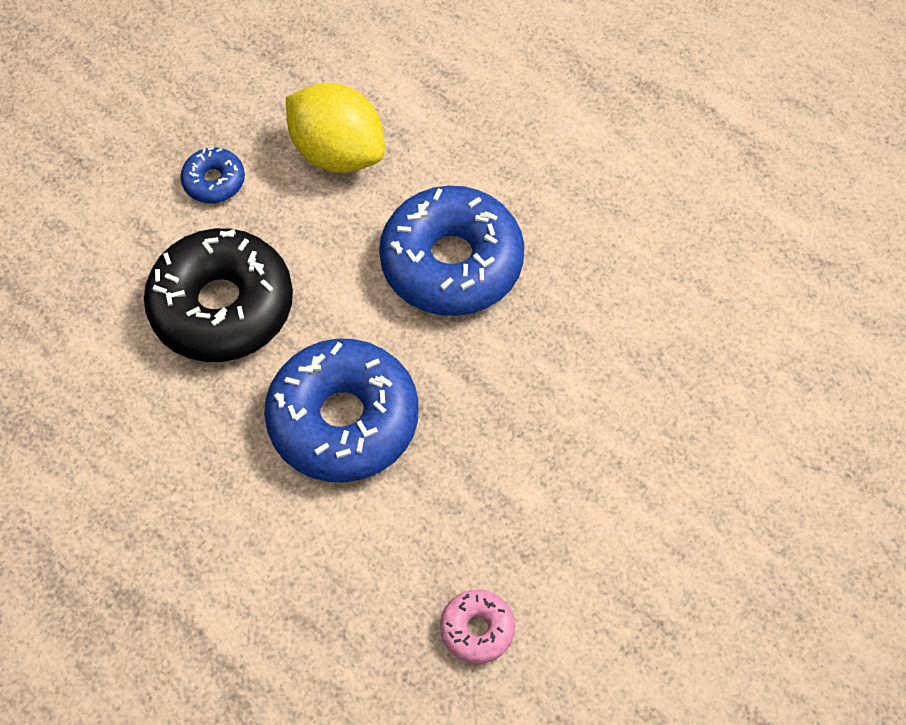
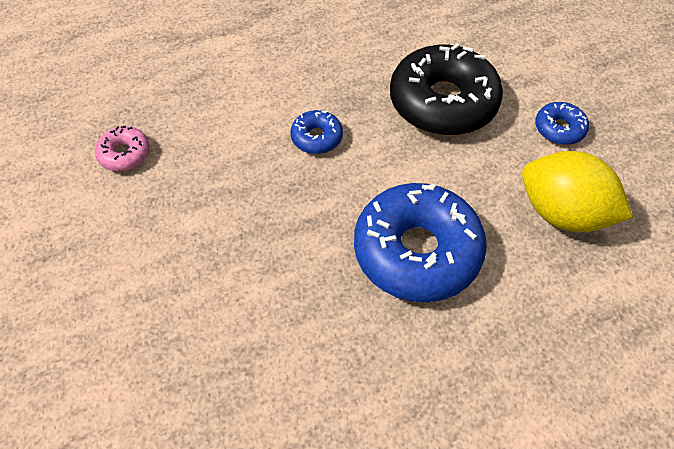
camera: 115 degrees right, 5 degrees down
(337, 153) = (563, 213): yellow lemon -> yellow lemon turned 60 degrees clockwise
(343, 420) = (316, 137): blue donut -> blue donut, size x0.46

